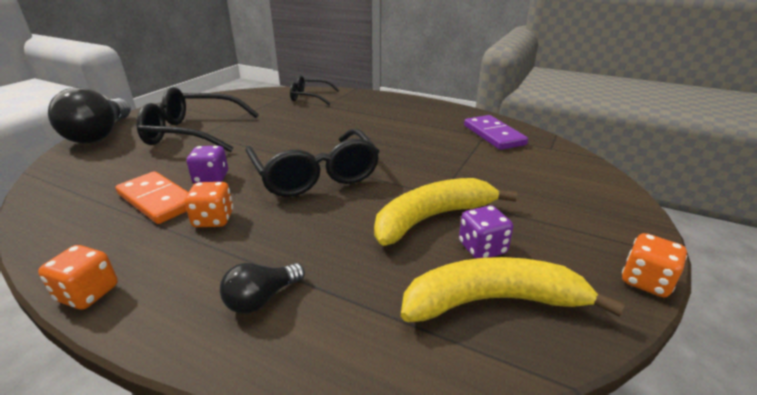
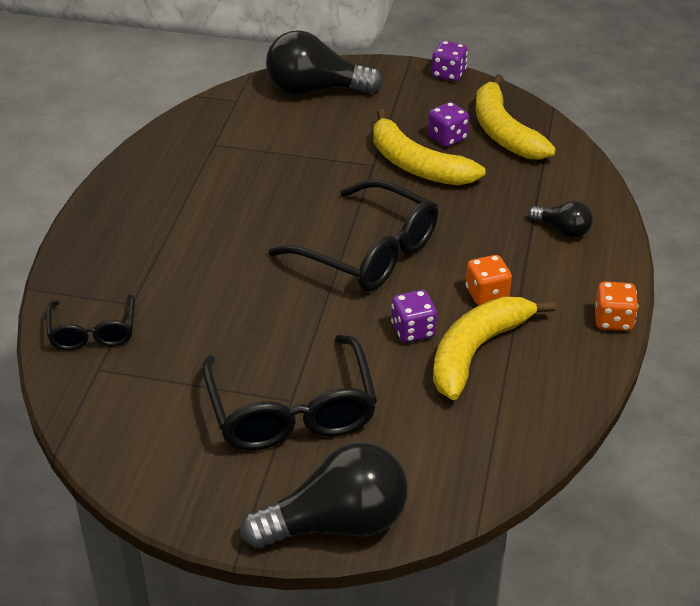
camera: 105 degrees left, 10 degrees up
(157, 200) = (476, 351): orange domino -> yellow banana
(315, 174) = (369, 252): black glasses -> black glasses turned 75 degrees clockwise
(493, 135) = (211, 137): purple domino -> none
(576, 183) = (315, 90): none -> black light bulb
(645, 281) = (448, 74): orange dice -> purple dice

